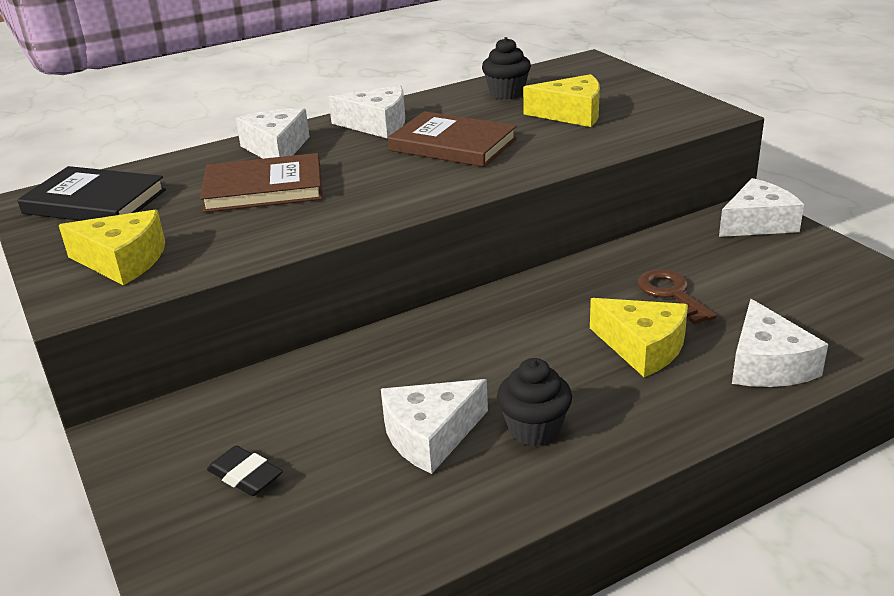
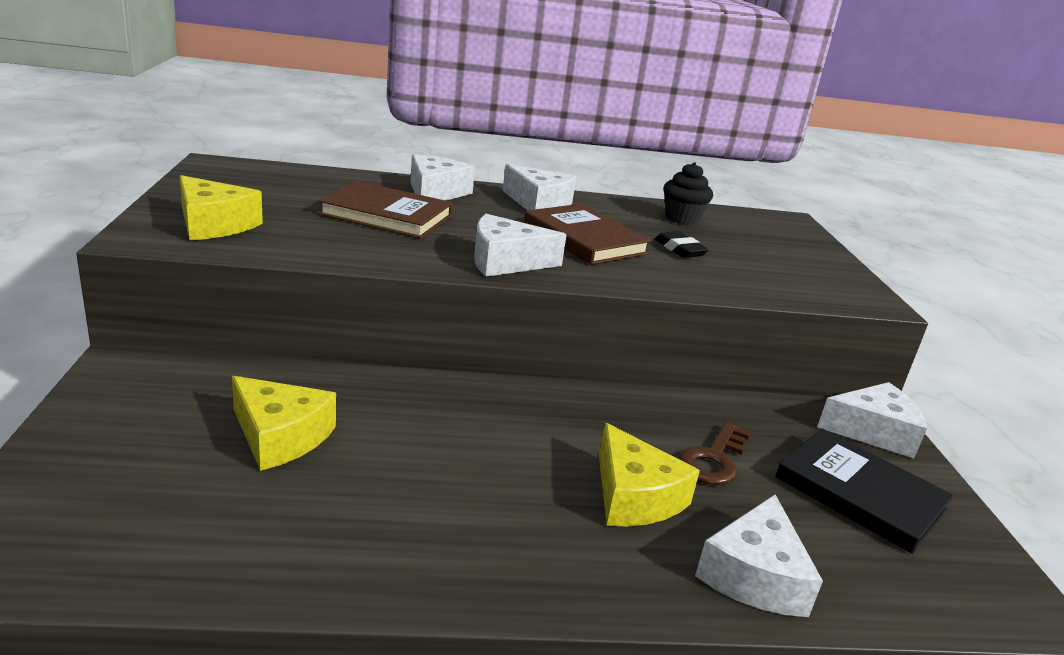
camera: 20 degrees right, 5 degrees down
(94, 202) = (254, 180): black book -> black book (860, 493)
(245, 476) = (164, 443): black eraser -> black eraser (679, 249)
(430, 436) = (349, 483): white cheese -> white cheese (506, 261)
(534, 429) = (447, 524): black cupcake -> none
(571, 114) = (724, 253): yellow cheese -> yellow cheese (280, 436)
(671, 294) = (714, 460): brown key -> brown key turned 150 degrees counterclockwise

